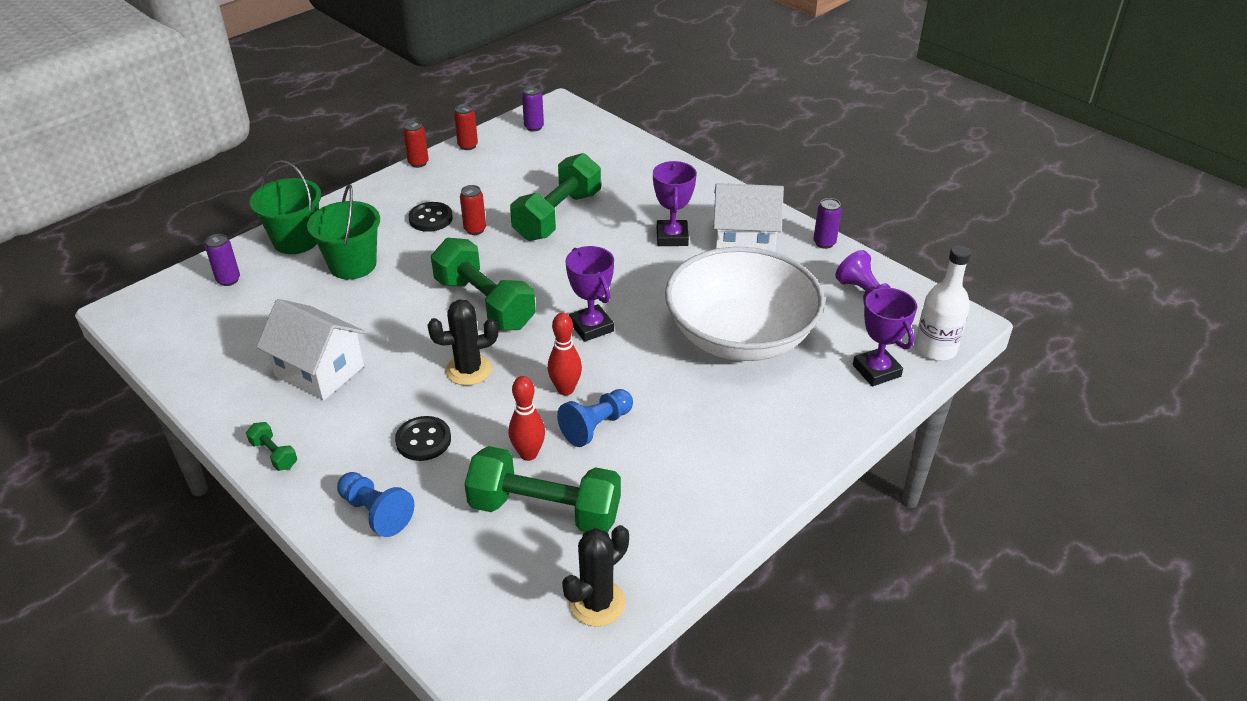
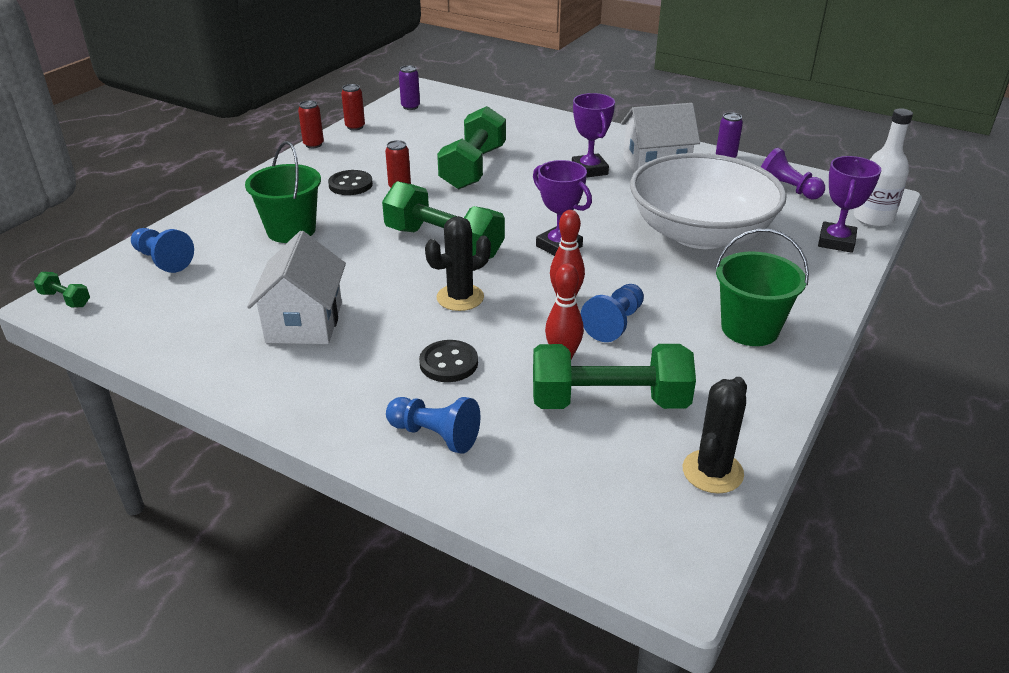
camera: 15 degrees left, 5 degrees down
(228, 280) = (163, 260): purple can -> blue pawn
(274, 454) = (293, 403): green dumbbell -> green dumbbell (65, 299)
(296, 240) = (220, 219): green bucket -> green bucket (749, 329)
(319, 371) = (304, 322): white house -> white house turned 75 degrees clockwise
(876, 371) = (836, 242): purple trophy -> purple trophy turned 60 degrees clockwise

